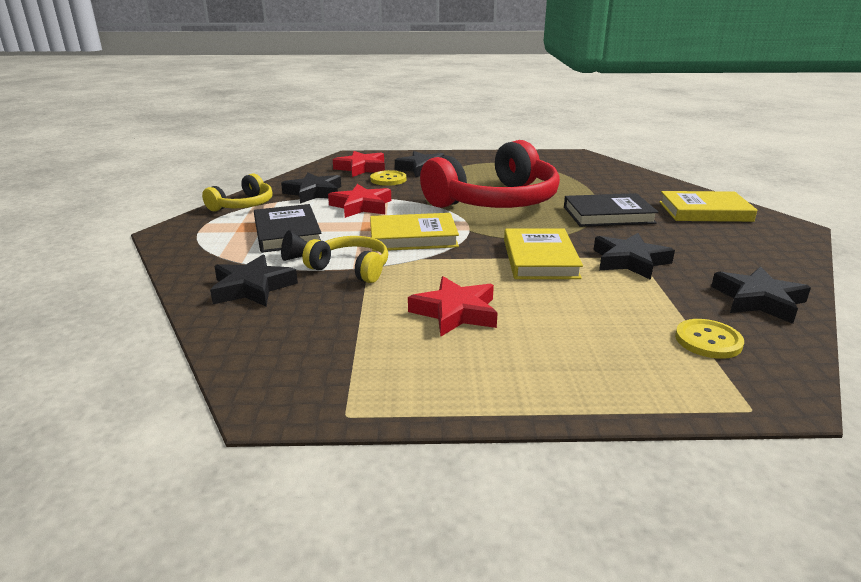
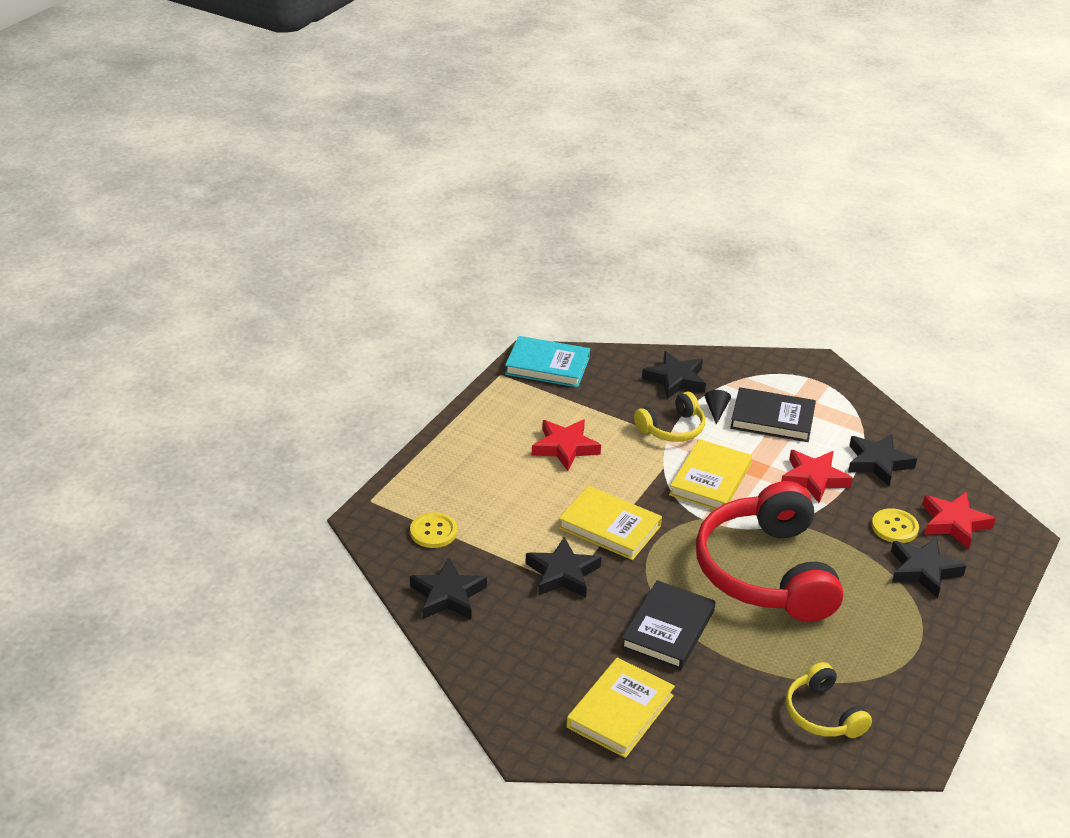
camera: 120 degrees right, 10 degrees up
(243, 205) = (866, 413): yellow headphones -> yellow headphones (822, 714)
(288, 381) = (547, 366): none -> turquoise book

